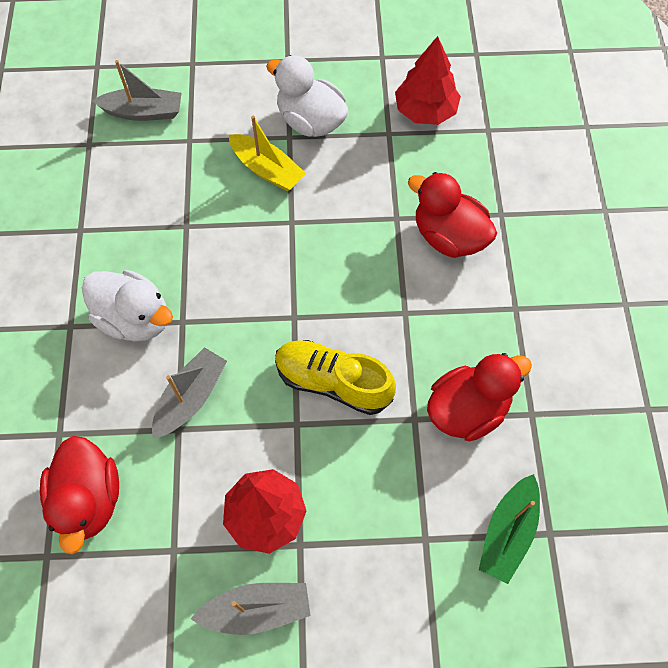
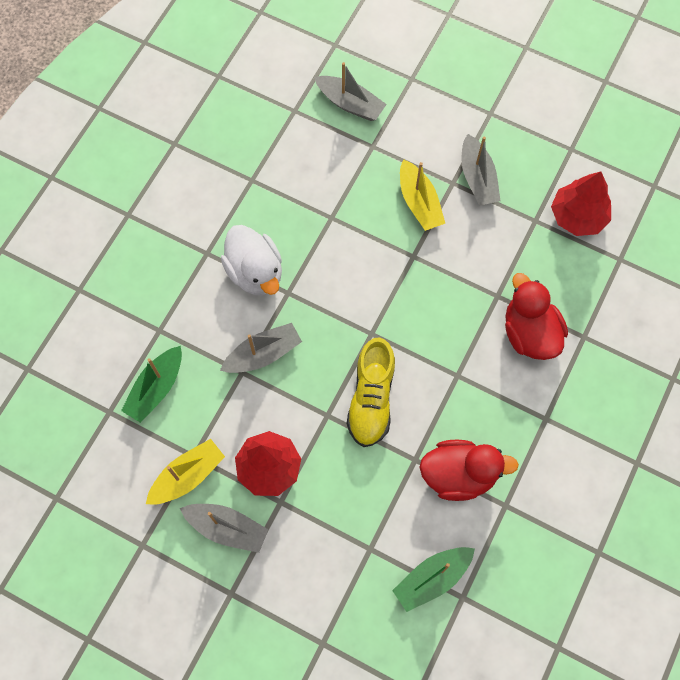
camera: 30 degrees right, 5 degrees up
(89, 499) = (156, 388): red duck -> green boat
(179, 576) = (187, 476): none -> yellow boat
(310, 121) = (477, 178): white duck -> grey boat
(333, 382) = (371, 399): yellow shoe -> yellow shoe turned 135 degrees counterclockwise

